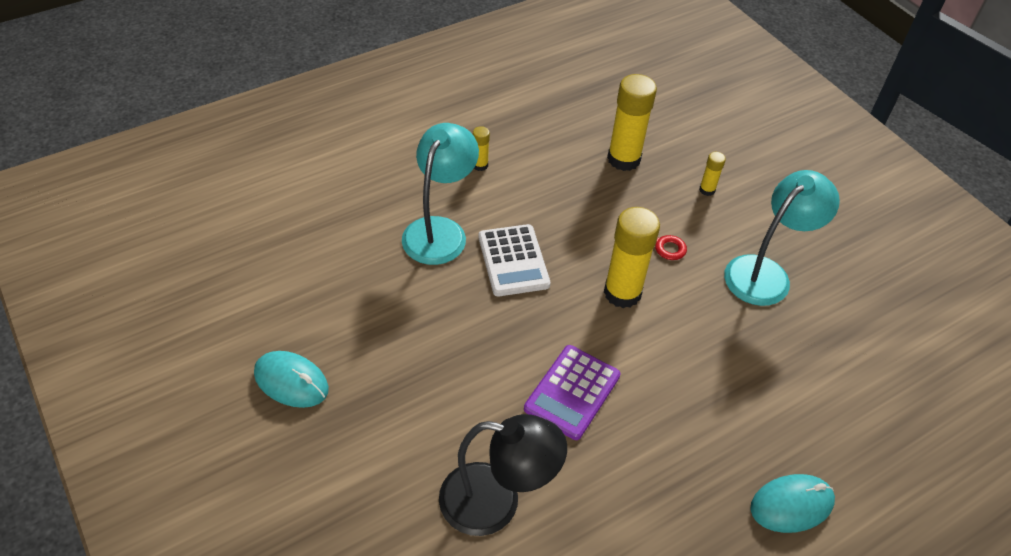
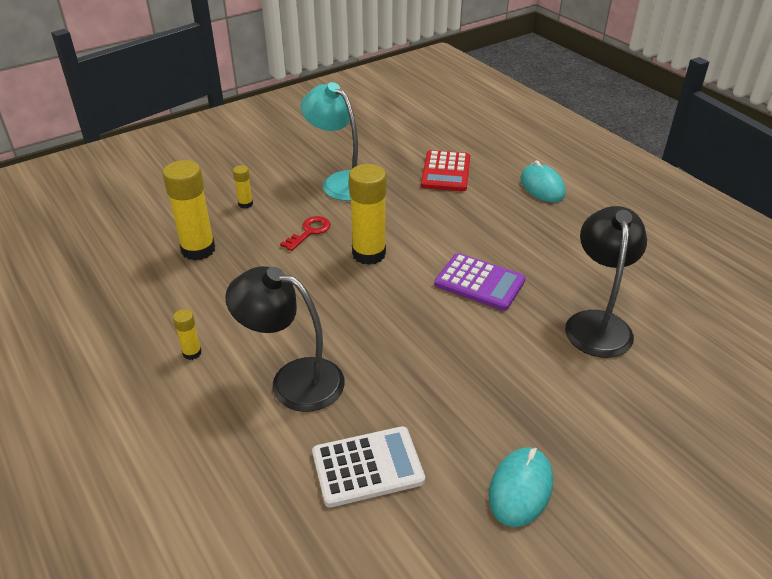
camera: 90 degrees left, 10 degrees down
(440, 230) = (293, 380): turquoise lamp -> black lamp
(513, 261) = (335, 322): white calculator -> white calculator (367, 467)
(809, 387) = (446, 172): none -> red calculator

